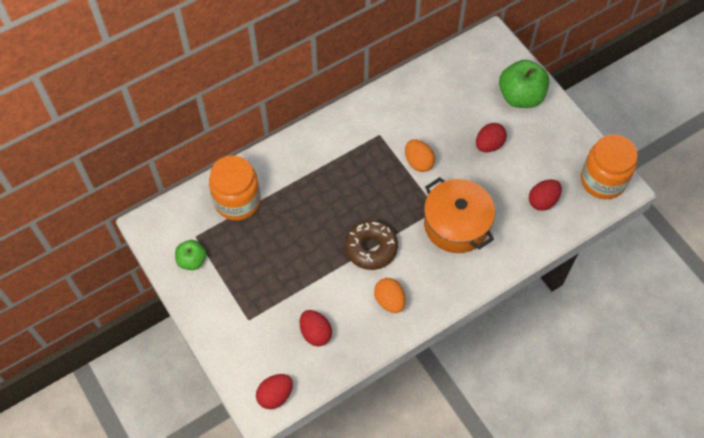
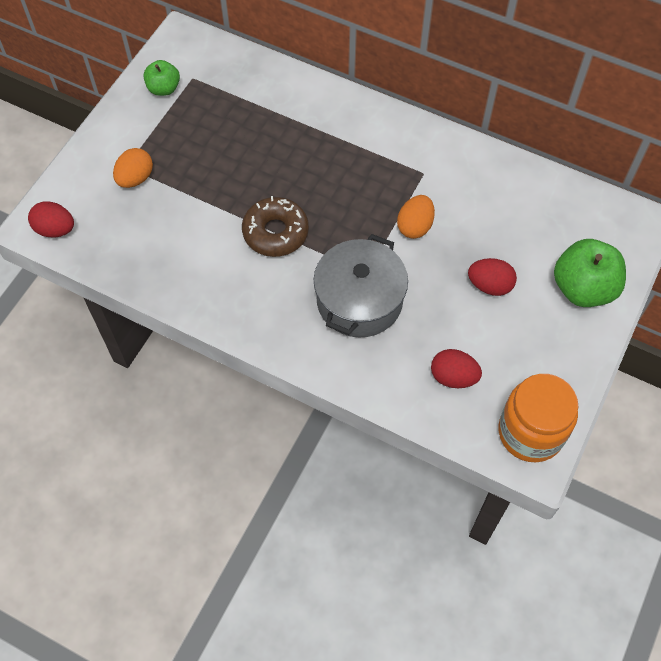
camera: 60 degrees right, 0 degrees up
(237, 201) = (254, 91): orange jar -> none
(315, 333) = (144, 230): red egg -> none
(389, 301) = (222, 279): orange egg -> orange egg (135, 178)
(456, 225) = (359, 300): orange pot -> grey pot

